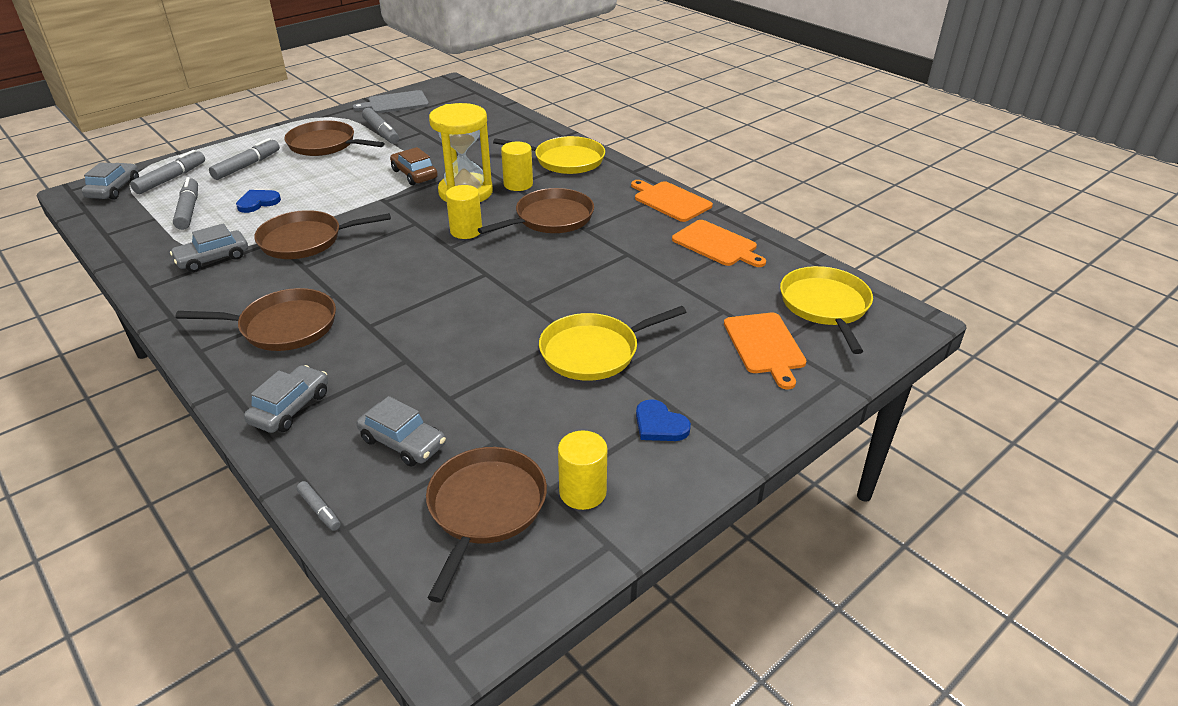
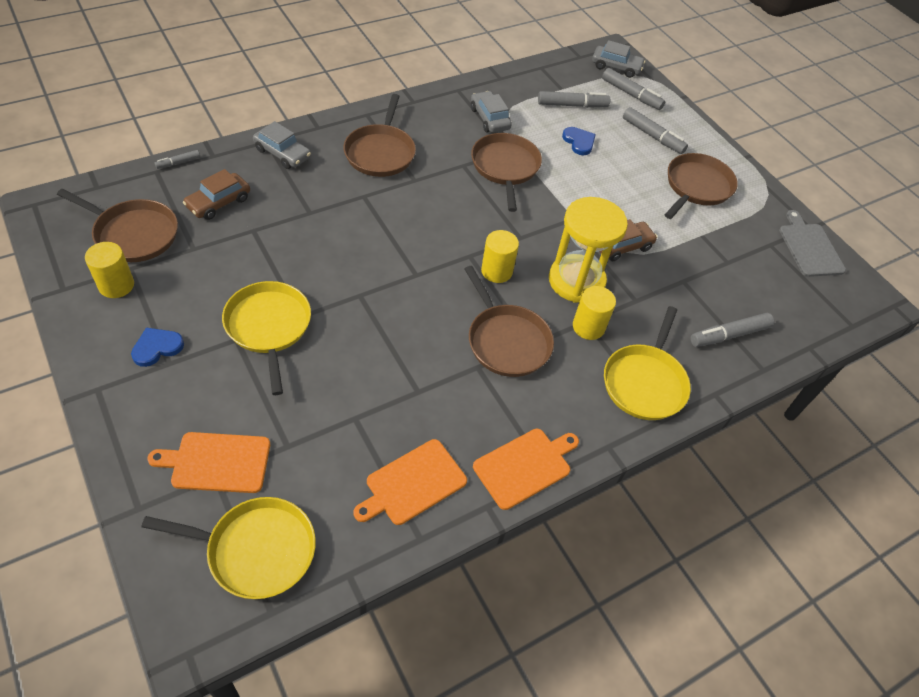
camera: 95 degrees right, 15 degrees up
(381, 132) = (727, 230): grey marker -> grey marker (729, 335)
(403, 442) = (219, 202): grey car -> brown car

